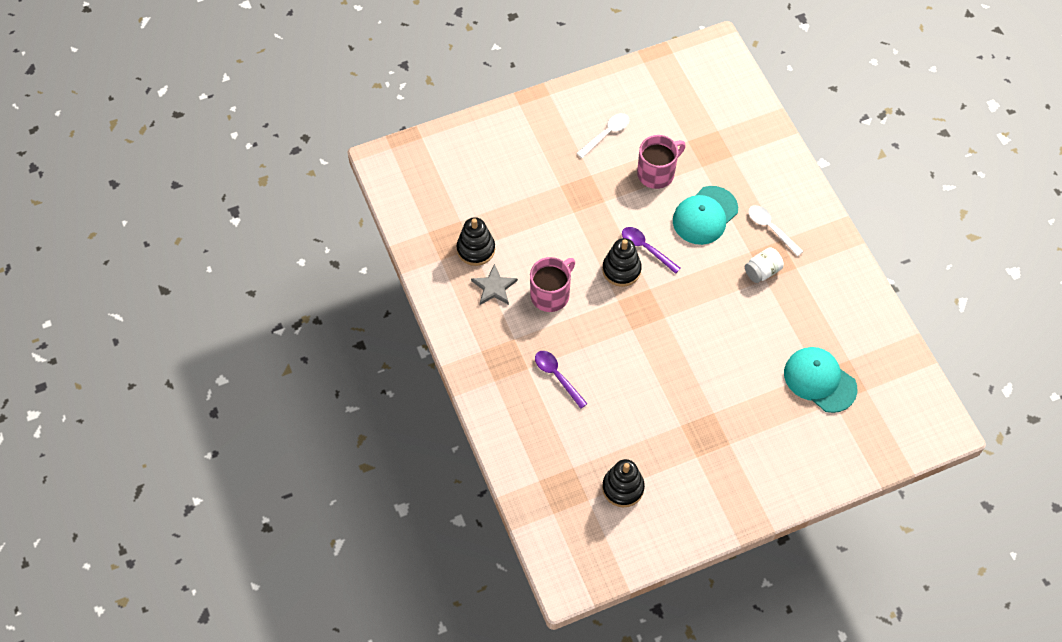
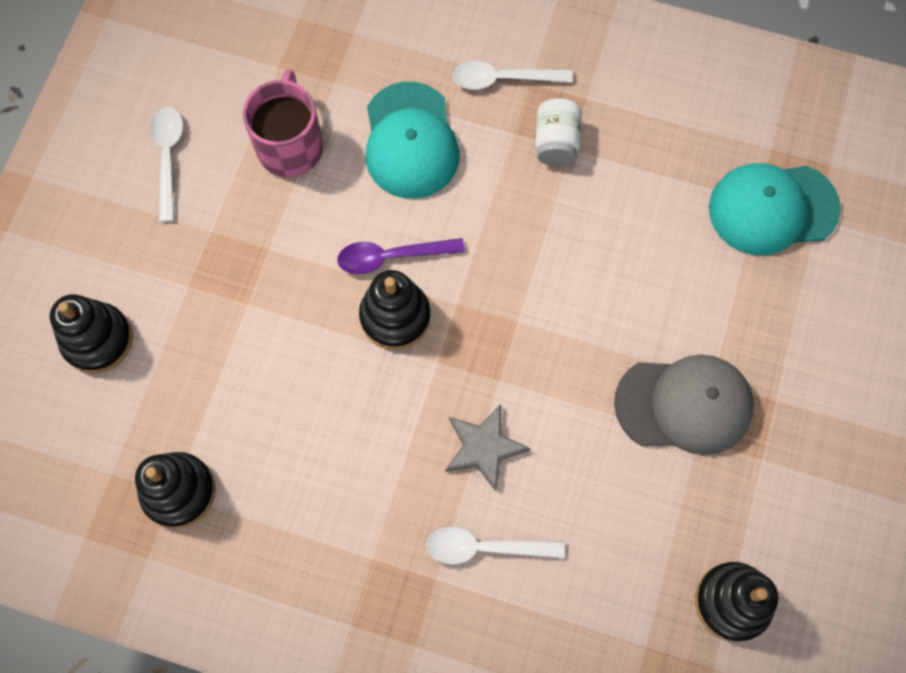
camera: 50 degrees left, 10 degrees up
(494, 287) = (264, 517): grey star -> grey star (484, 447)
(507, 172) = (97, 340): none -> black stacking toy
(551, 294) = (348, 445): pink mug -> none
(557, 376) = (485, 547): purple spoon -> white spoon
(691, 409) = (684, 405): none -> grey cap

